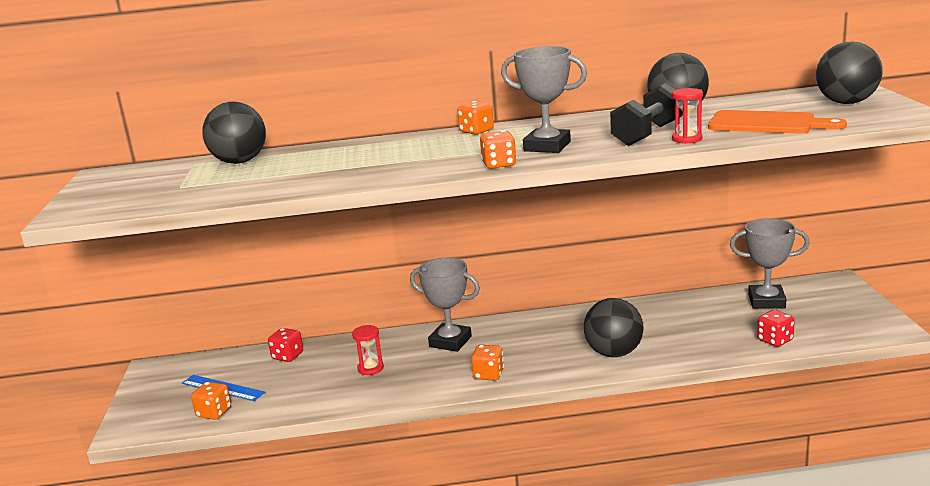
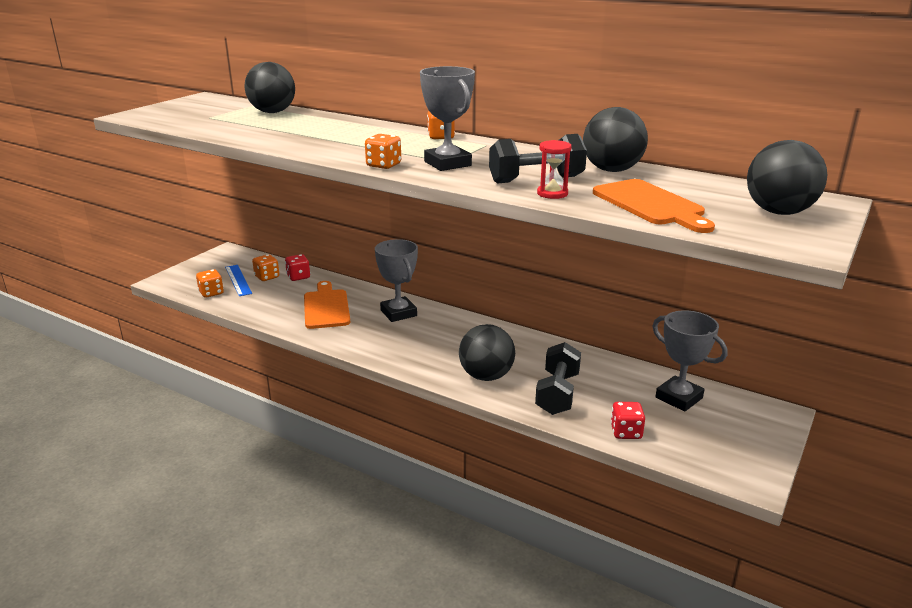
camera: 35 degrees right, 5 degrees up
(370, 368) = (326, 307): red hourglass -> orange cutting board
(488, 374) = (382, 347): orange dice -> orange dice (267, 277)
(686, 339) = (557, 393): none -> black dumbbell

